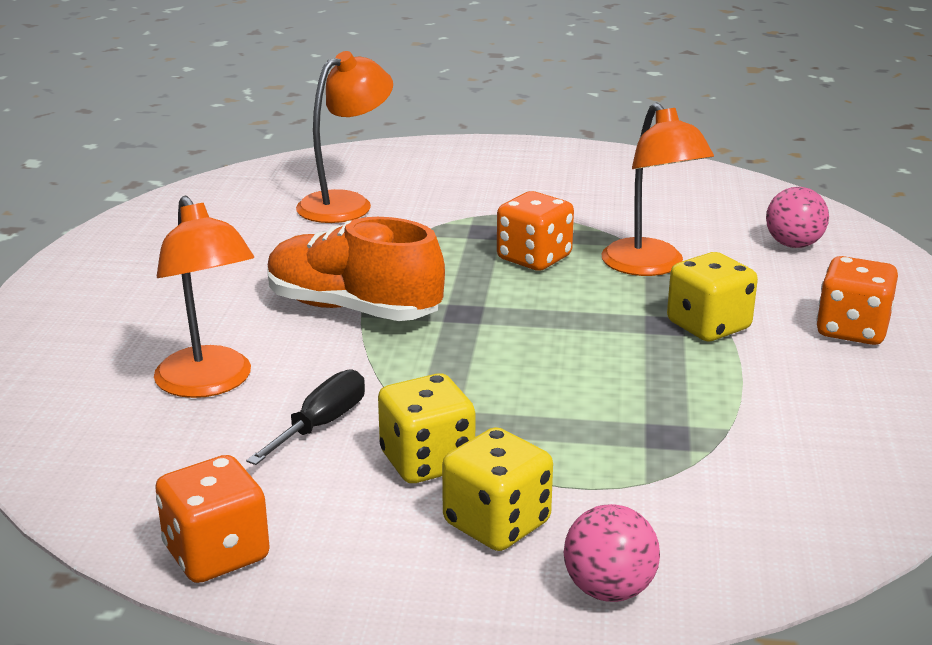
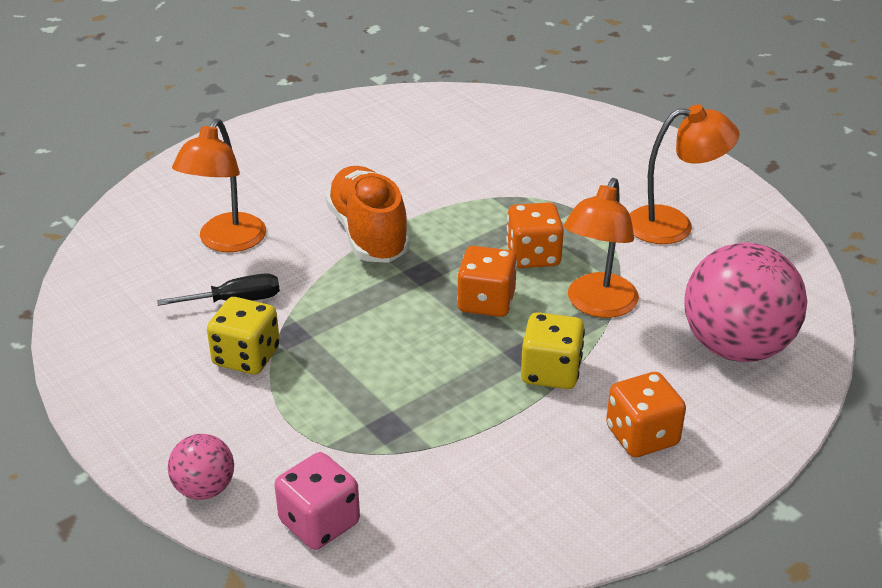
camera: 45 degrees right, 10 degrees up
(216, 554) = (87, 344): orange dice -> orange dice (486, 302)
(346, 203) = (491, 150): orange lamp -> orange lamp (673, 225)
(497, 523) = (218, 415): yellow dice -> none
(761, 542) = (319, 522): none -> pink dice
(793, 245) = (736, 347): pink ball -> pink ball, size x2.05

